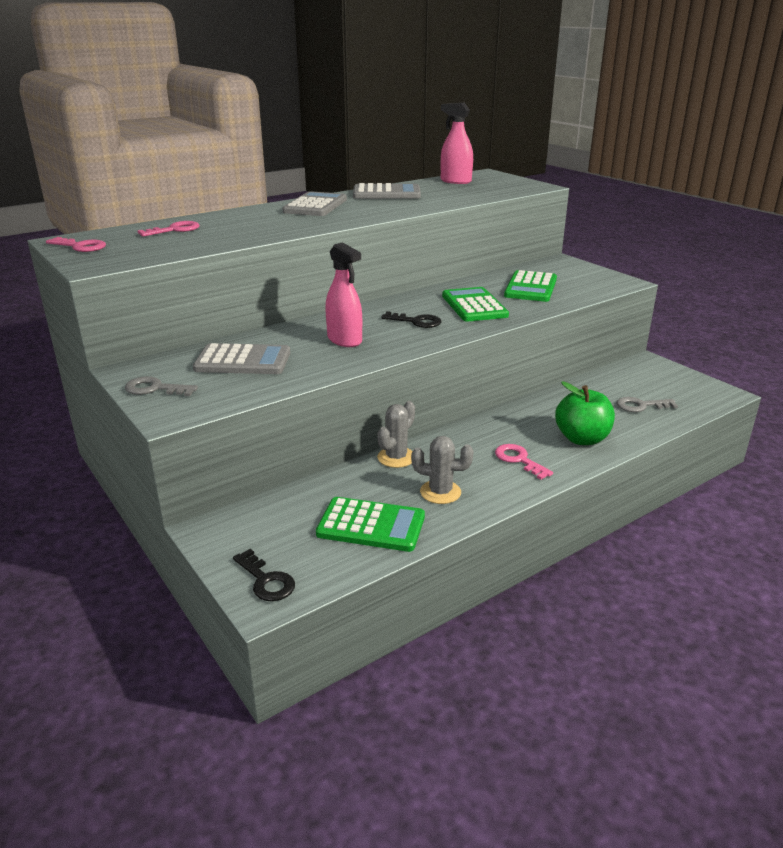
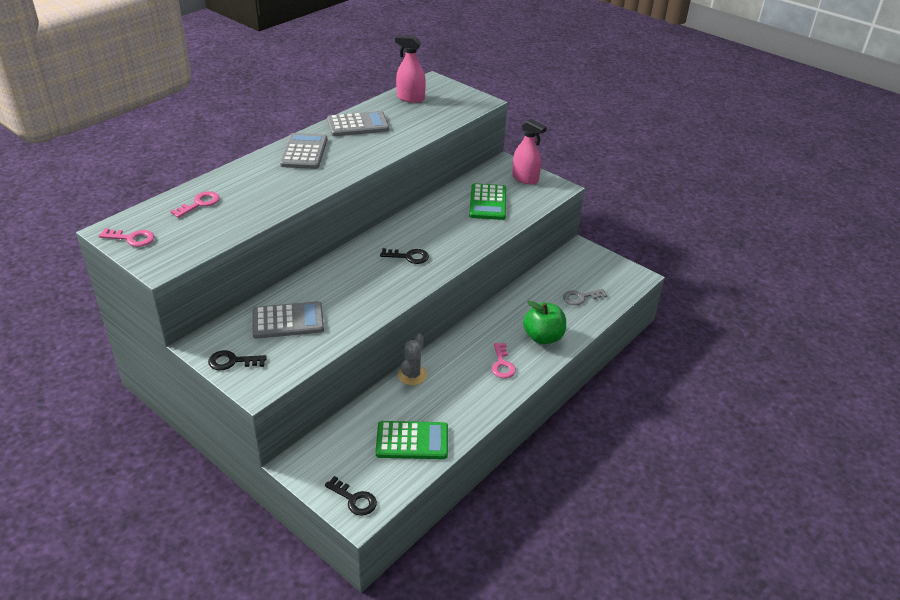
camera: 15 degrees left, 10 degrees up
(155, 388) = (232, 361): grey key -> black key
(344, 340) = (359, 286): pink spray bottle -> pink spray bottle (525, 179)
(440, 492) = (453, 403): grey cactus -> none
(474, 306) = (448, 231): green calculator -> none
(519, 460) = (502, 364): pink key -> pink key turned 135 degrees counterclockwise

